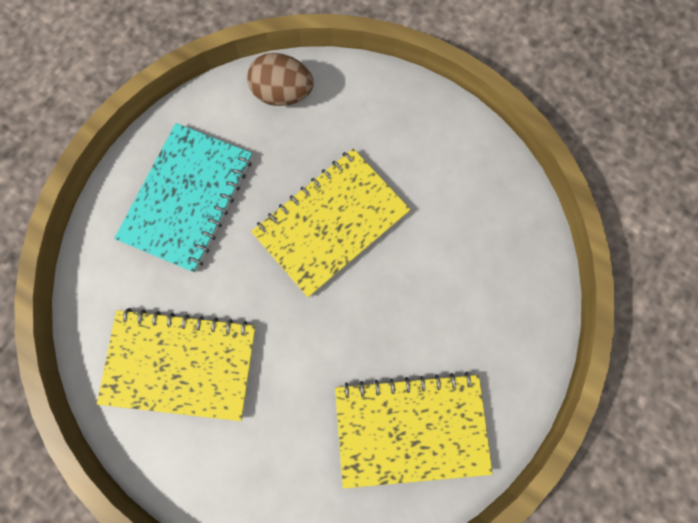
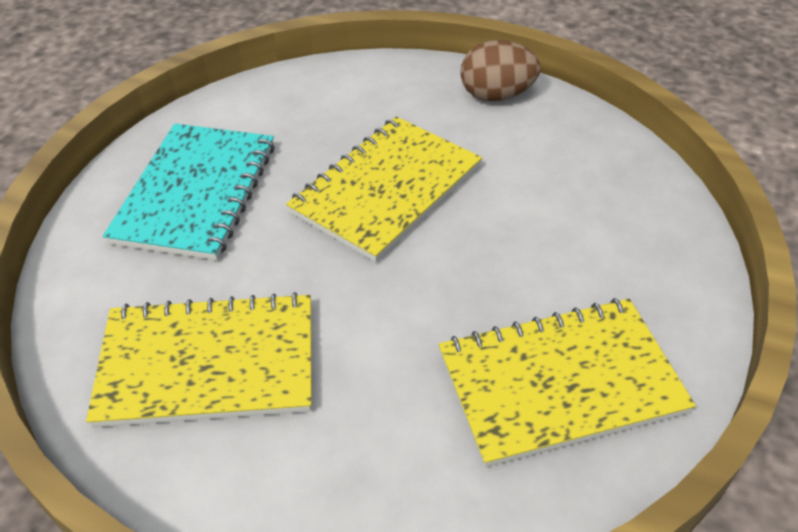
camera: 10 degrees left, 30 degrees down
(283, 93) = (300, 91): brown egg -> brown egg (496, 95)

